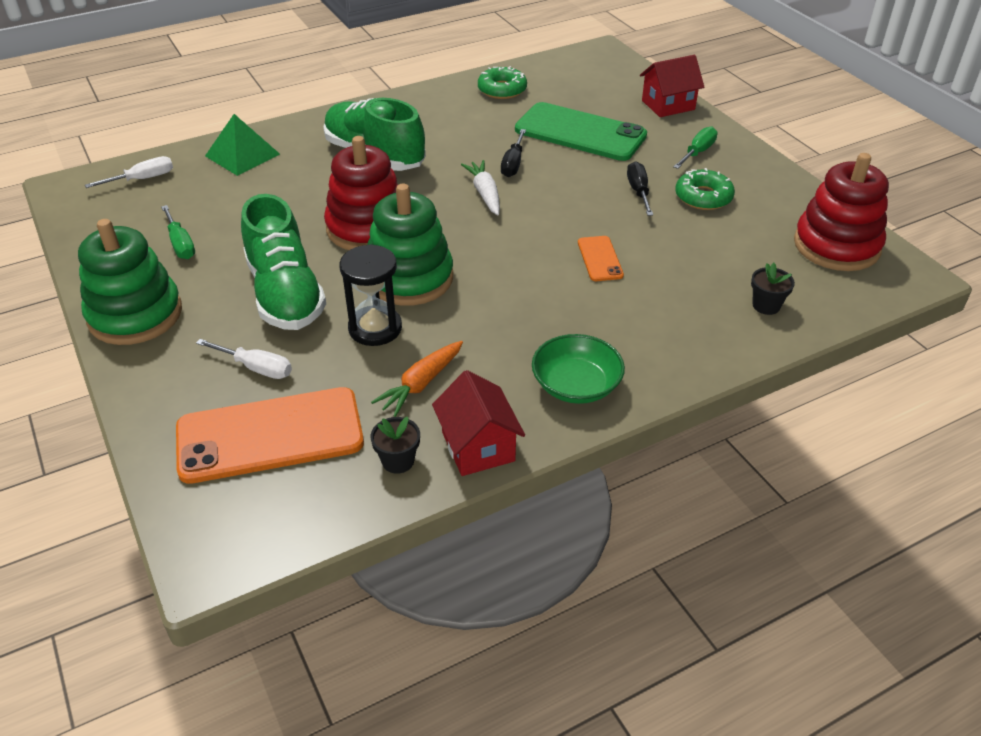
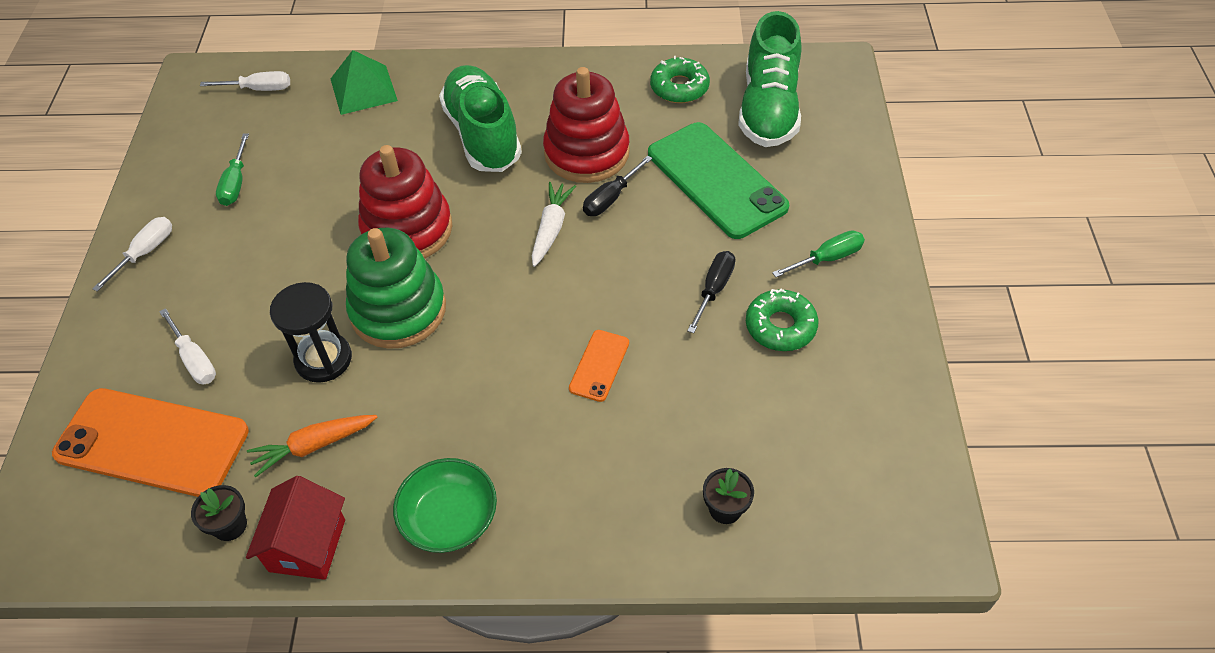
camera: 30 degrees right, 10 degrees up
(135, 315) = (145, 253): green stacking toy -> white screwdriver
(285, 294) = (278, 282): green shoe -> green shoe (768, 109)
(668, 105) = (850, 174): red house -> none
(836, 246) = (879, 462): red stacking toy -> red stacking toy (586, 153)

